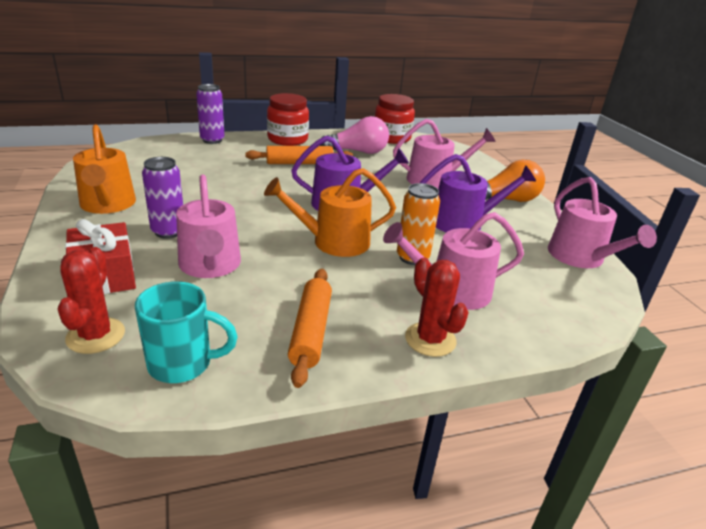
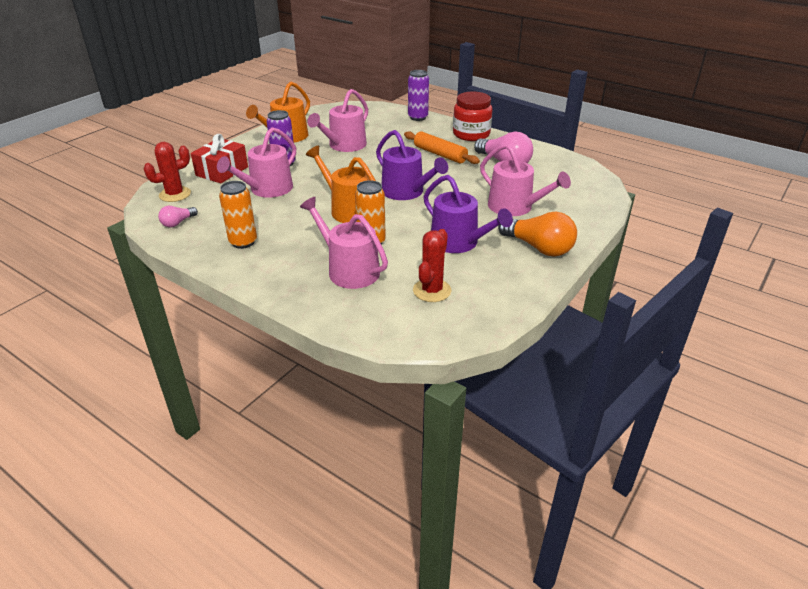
camera: 55 degrees right, 5 degrees up
(182, 364) = (178, 223): turquoise mug -> pink light bulb
(311, 331) = (243, 242): orange rolling pin -> orange can
(391, 138) = (563, 162): red jar -> none
(430, 339) = (282, 281): red cactus -> red cactus (432, 290)
(580, 257) = (488, 310): pink watering can -> pink watering can (344, 145)

